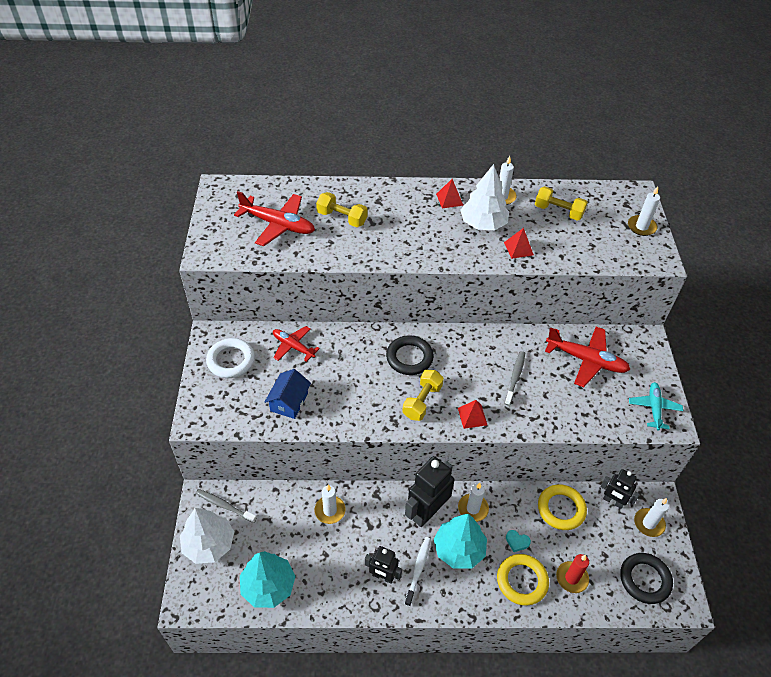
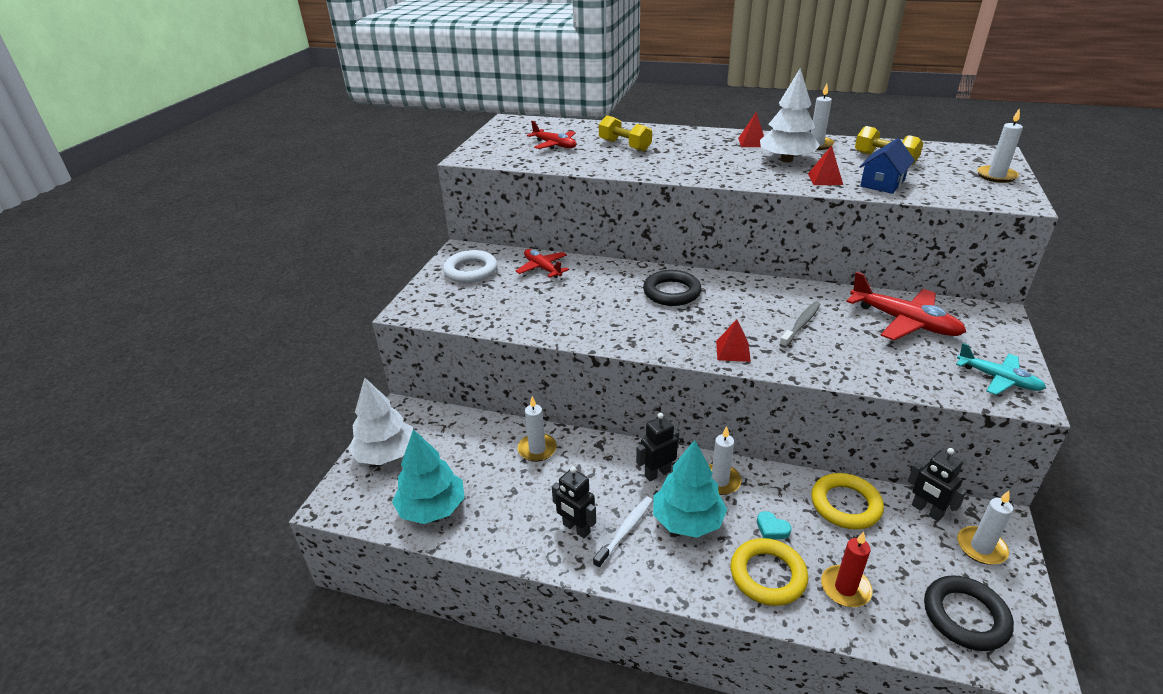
camera: 20 degrees right, 15 degrees down
(225, 506) = (420, 423): grey toothbrush -> none
(278, 225) = (554, 145): red plane -> red plane, size x0.64
(289, 402) = (516, 309): blue house -> blue house (882, 183)
(422, 401) = (673, 329): yellow dumbbell -> none
(427, 512) = (657, 473): black robot -> black robot, size x0.60
(654, 408) = (998, 379): turquoise plane -> turquoise plane turned 105 degrees clockwise

